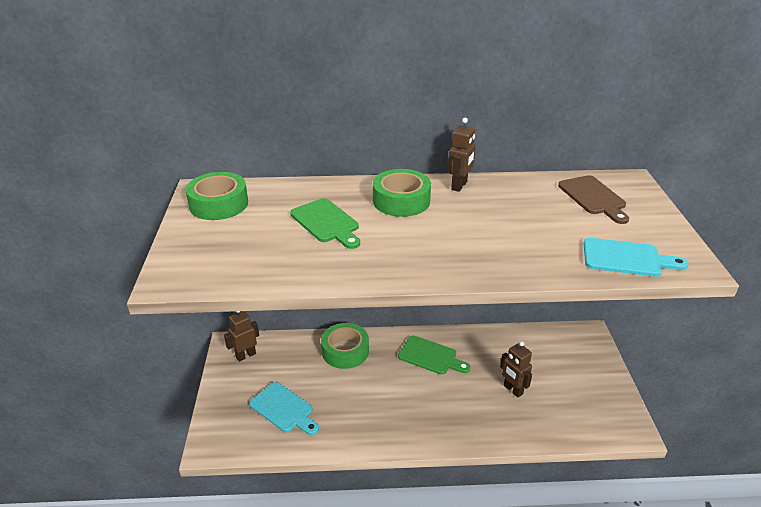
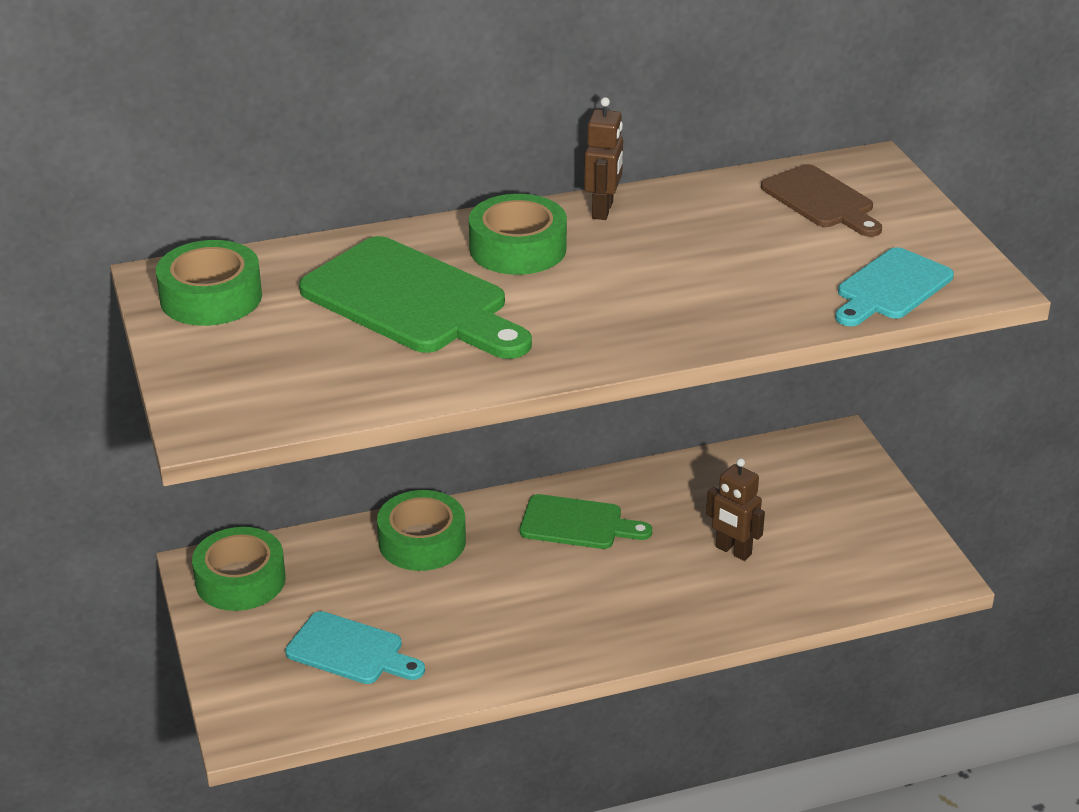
camera: 15 degrees left, 0 degrees up
(245, 355) = (240, 580): brown robot -> green tape
(326, 223) = (412, 301): green cutting board -> green cutting board, size x1.66
(627, 258) = (890, 288): turquoise cutting board -> turquoise cutting board turned 135 degrees clockwise

